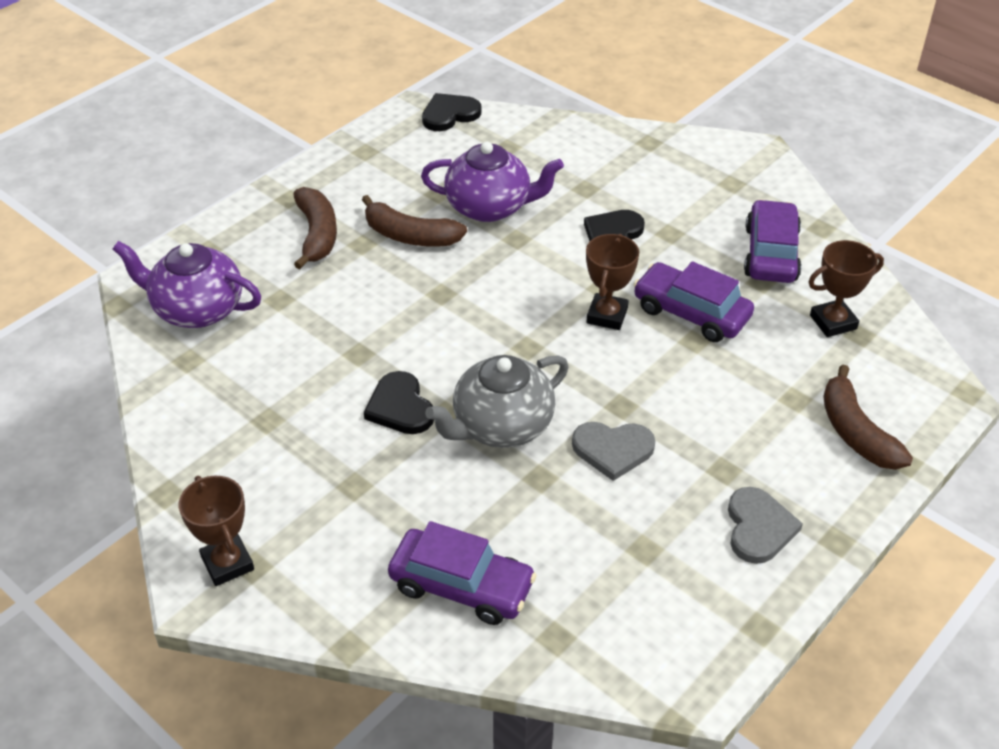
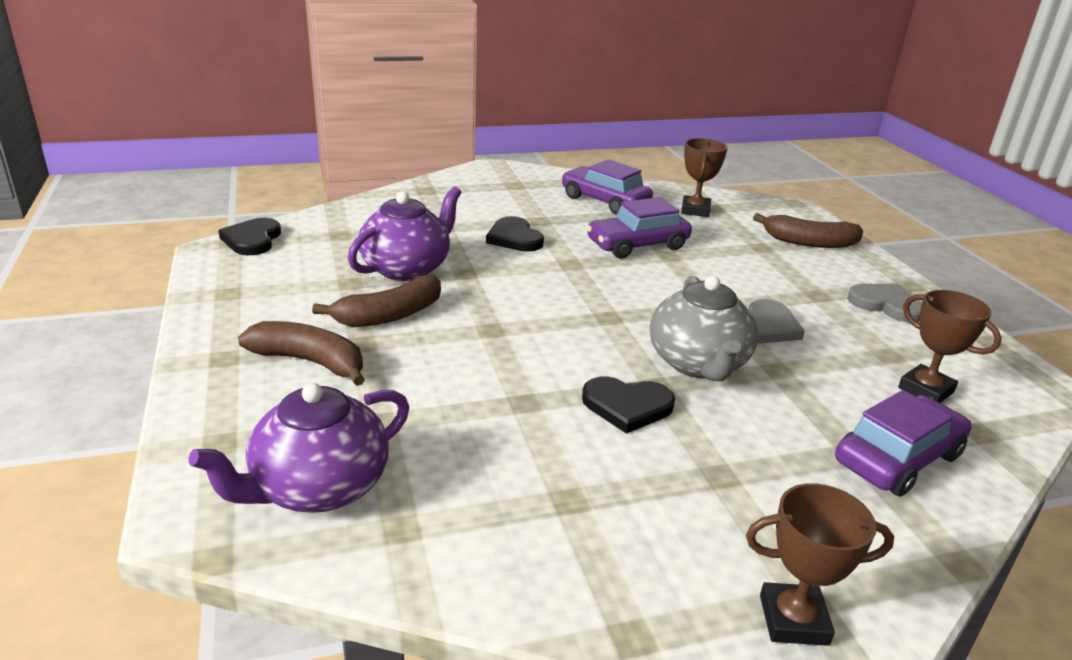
camera: 60 degrees left, 15 degrees down
(607, 315) = (606, 273): brown trophy -> brown trophy (926, 390)

